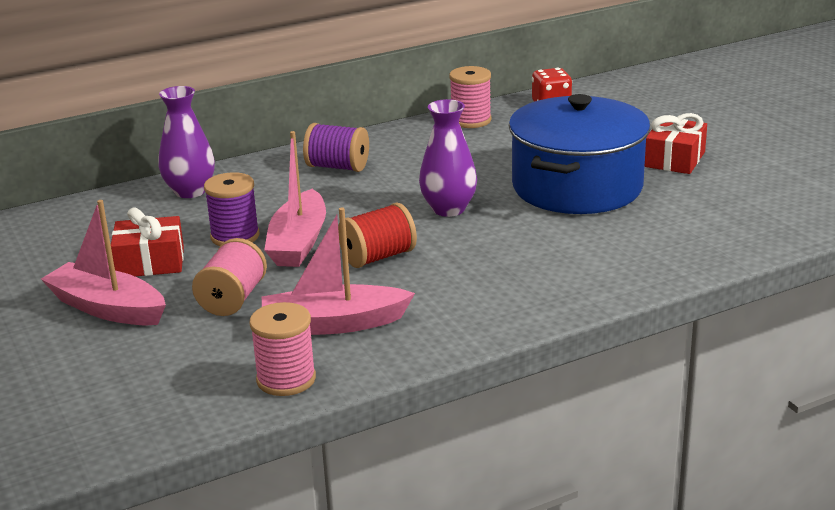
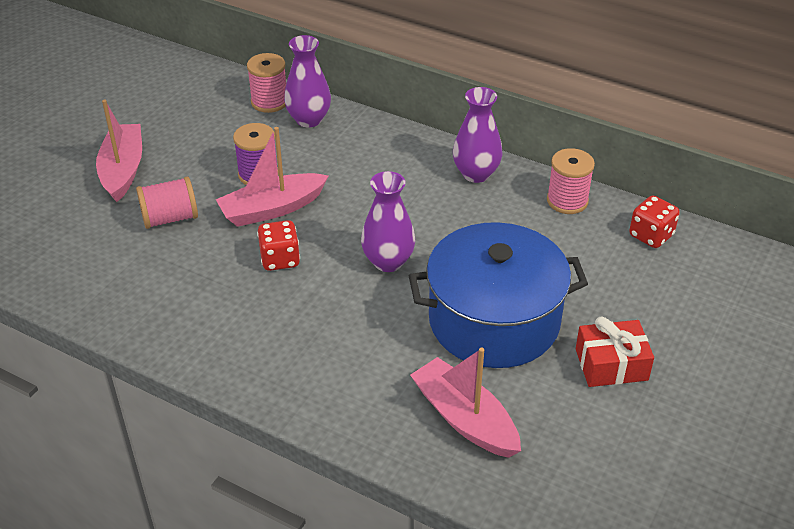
camera: 55 degrees right, 15 degrees up
(150, 262) = (194, 156): red gift -> none
(286, 379) = (82, 295): pink spool -> pink spool (269, 102)
(333, 324) = (167, 282): pink boat -> pink boat (464, 418)
(337, 167) = (410, 169): purple spool -> none
(378, 257) = (280, 259): red spool -> red dice
(385, 143) = (476, 174): none -> purple vase

